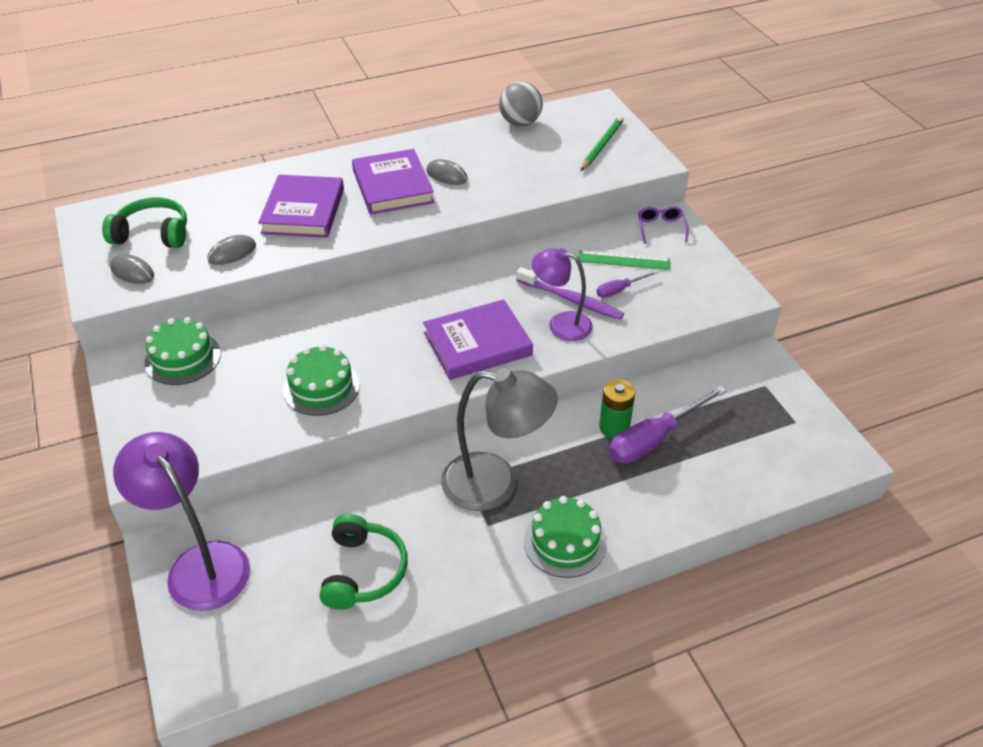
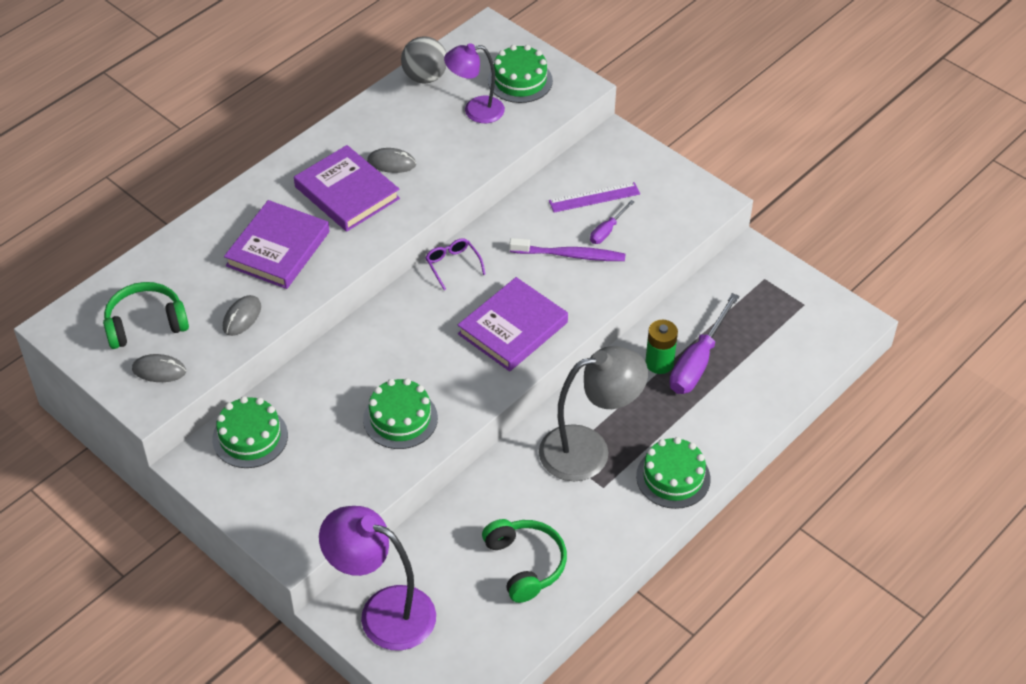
camera: 25 degrees left, 5 degrees up
(303, 211) = (278, 249): purple book -> purple book turned 45 degrees clockwise
(561, 324) = (575, 283): purple lamp -> purple lamp (475, 110)
(602, 145) = (520, 80): green pencil -> green cake
(624, 260) = (594, 197): green ruler -> purple ruler
(661, 228) = (610, 152): purple glasses -> purple glasses (453, 265)

